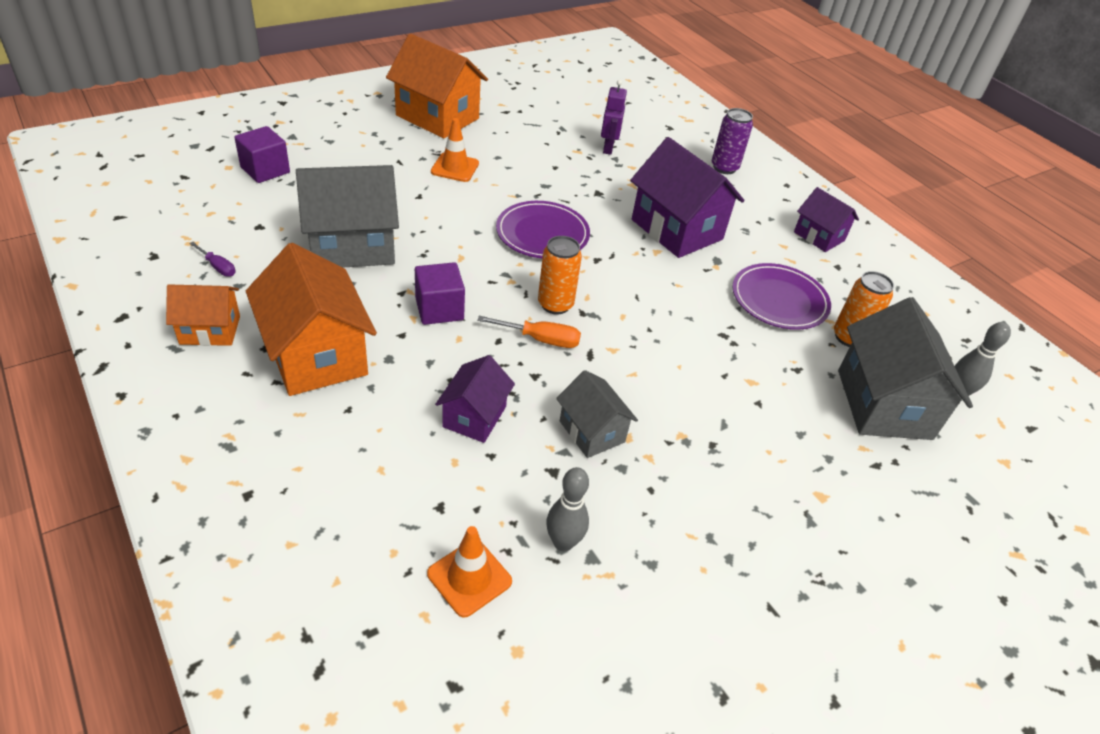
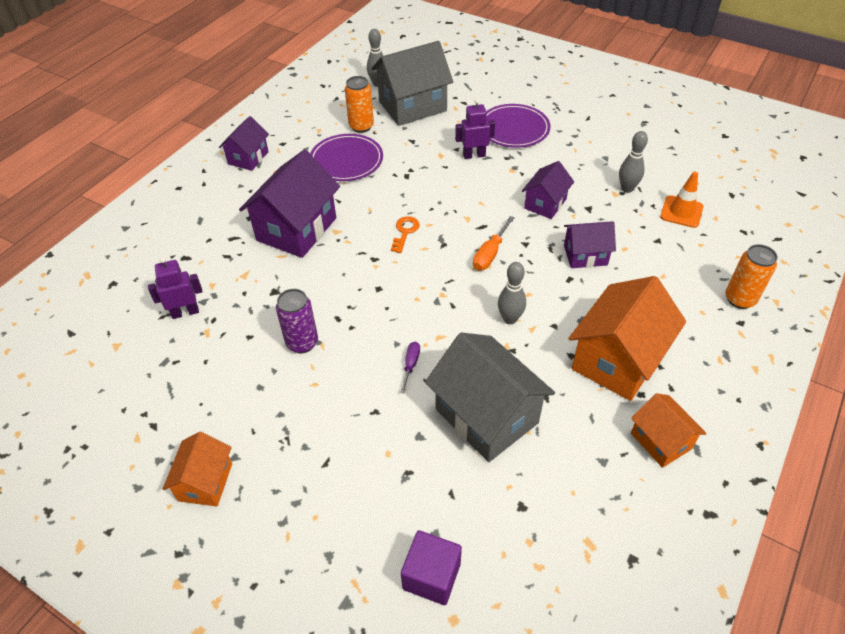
camera: 110 degrees left, 5 degrees up
(218, 267) = (598, 494): purple screwdriver -> purple screwdriver (411, 365)
(437, 117) = (205, 482): orange house -> orange house, size x0.56
(439, 309) = (510, 319): purple cube -> grey bowling pin
(455, 168) = (304, 410): orange traffic cone -> none
(541, 339) = (490, 254): orange screwdriver -> orange screwdriver turned 135 degrees counterclockwise
(542, 234) = (365, 302): purple plate -> purple plate (514, 129)
(555, 304) = (447, 261): orange can -> orange can (739, 299)
(592, 431) = (545, 204): grey house -> purple house
(622, 294) = (405, 232): none -> orange key
(724, 168) = (173, 228): purple can -> purple can (302, 343)
(735, 413) = (474, 155): none -> purple robot

